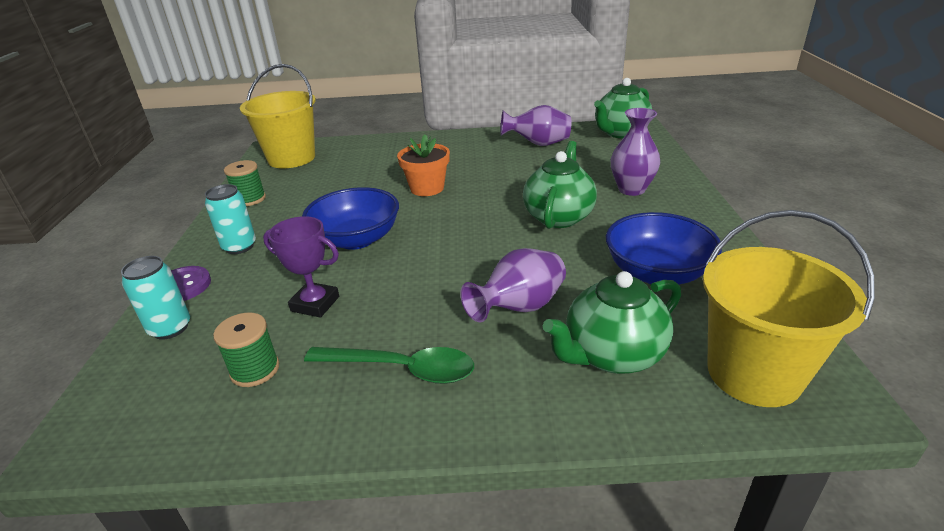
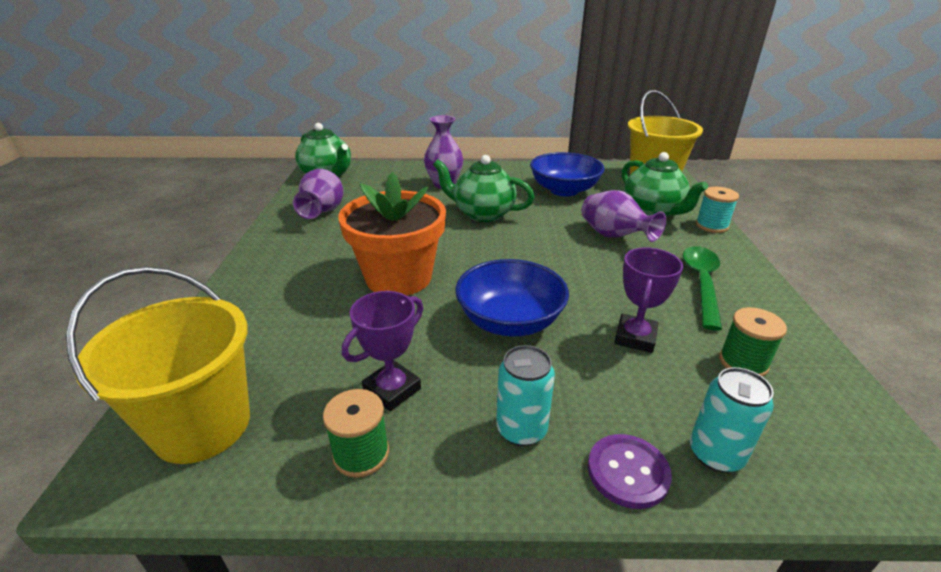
camera: 90 degrees left, 0 degrees up
(296, 201) = (392, 389): none -> purple trophy
(427, 188) = (398, 277): orange flower pot -> orange flower pot, size x1.63
(577, 419) = (711, 226): none -> turquoise spool

